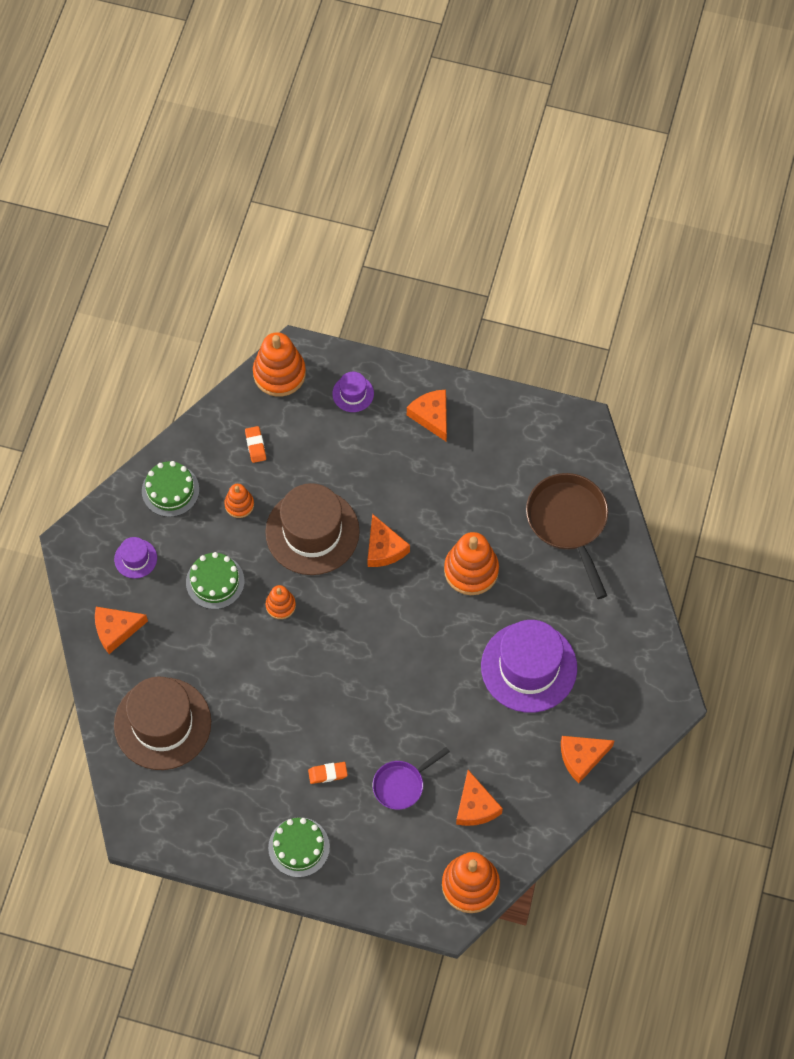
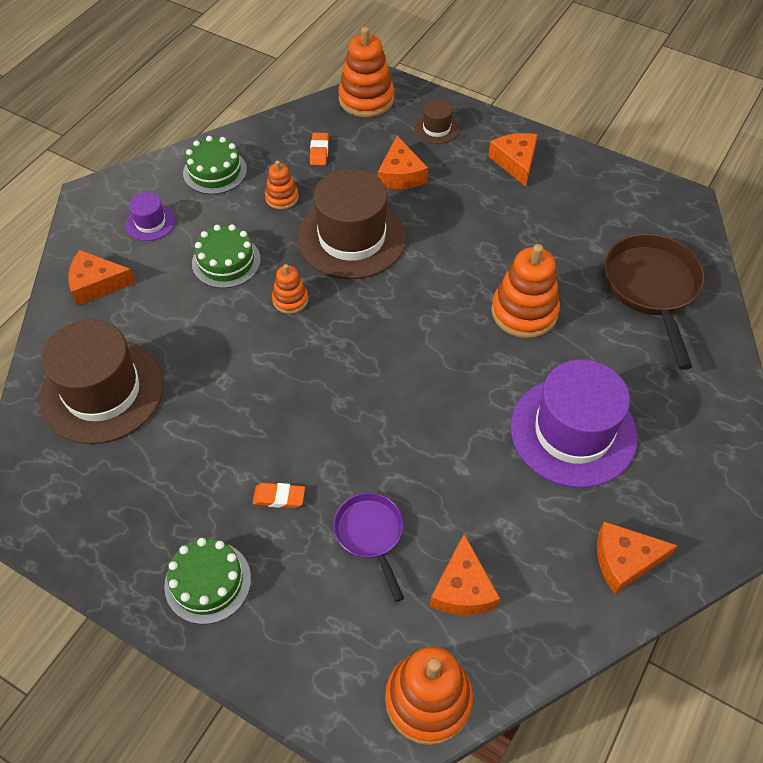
camera: 15 degrees right, 10 degrees down
(353, 393) = (436, 128): purple hat -> brown hat
(384, 548) = (427, 269): orange cheese -> orange cheese (400, 174)
(401, 784) = (370, 535): purple pan -> purple pan turned 90 degrees clockwise

